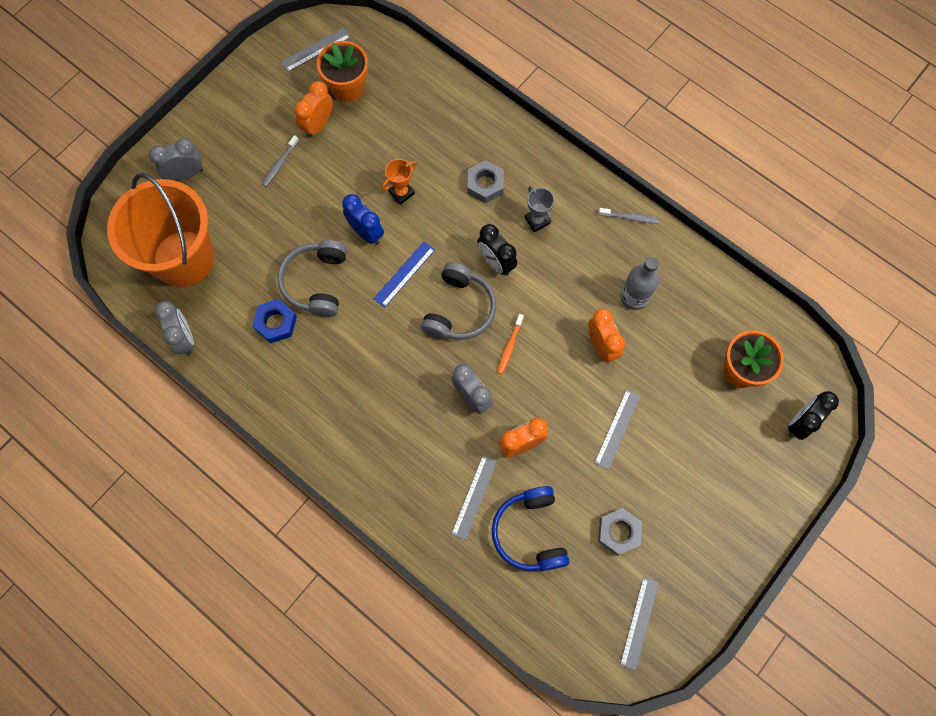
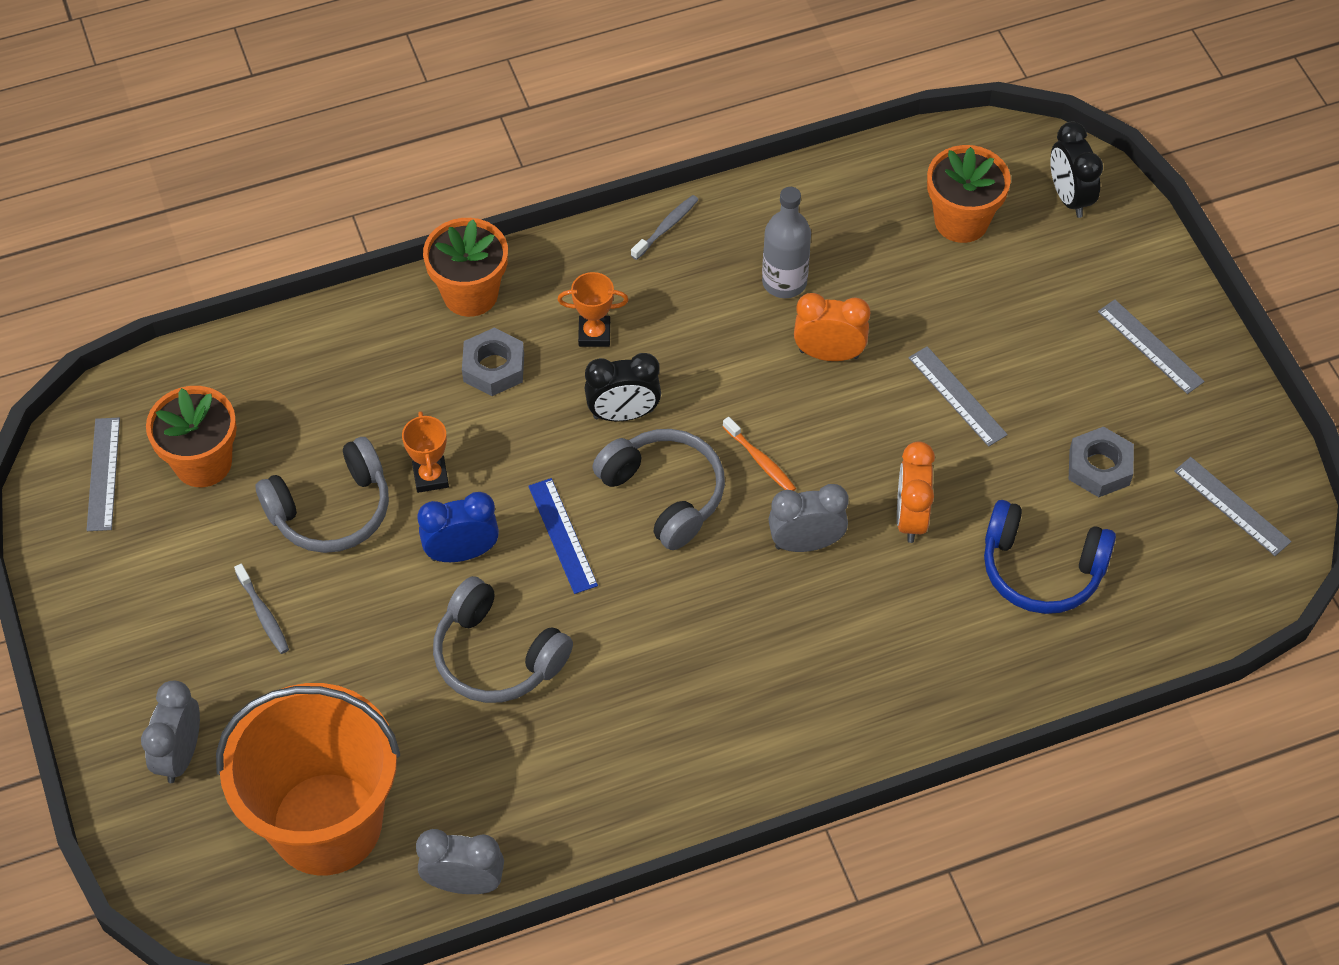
camera: 60 degrees left, 15 degrees down
(276, 323) = (525, 742): blue nut -> none
(318, 125) = (236, 531): orange clock -> none
(355, 159) = (331, 510): none -> grey headphones
(474, 497) = (952, 611): grey ruler -> grey ruler (1150, 346)
(523, 147) = (470, 294): none -> orange flower pot
(537, 220) = (594, 334): grey trophy -> orange trophy

